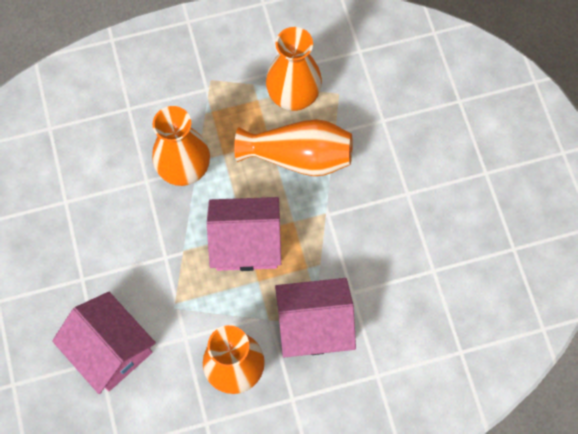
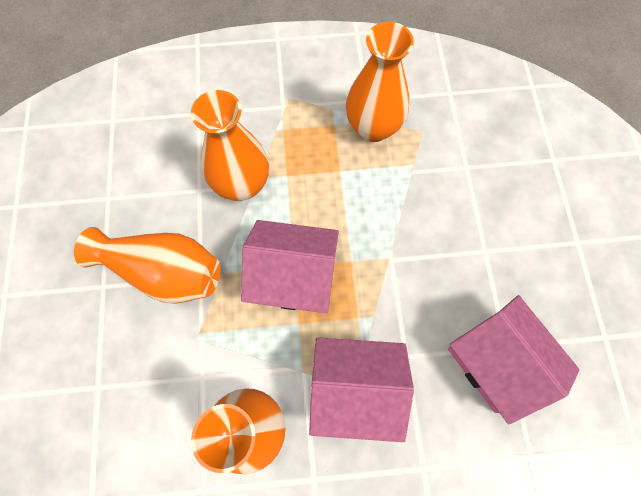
camera: 10 degrees right, 0 degrees up
(111, 349) = (113, 375): pink house -> pink house (496, 361)
(298, 156) = (368, 191): orange vase -> orange vase (164, 271)

